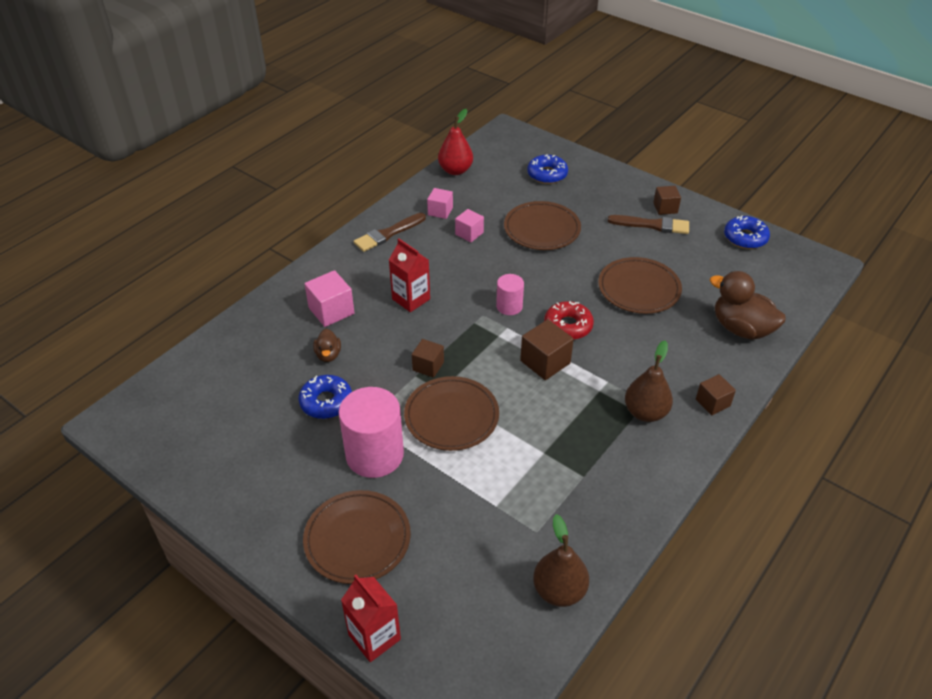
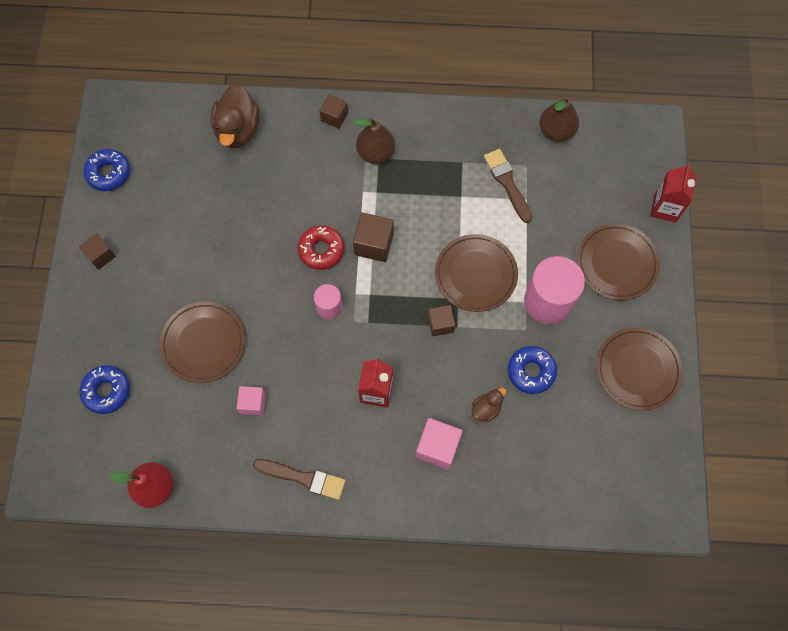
camera: 125 degrees left, 25 degrees up
(440, 211) = (235, 454): pink cube -> none
(639, 289) = (237, 222): brown plate -> brown plate (637, 370)
(652, 225) = (136, 253): brown brush -> brown brush (507, 183)

